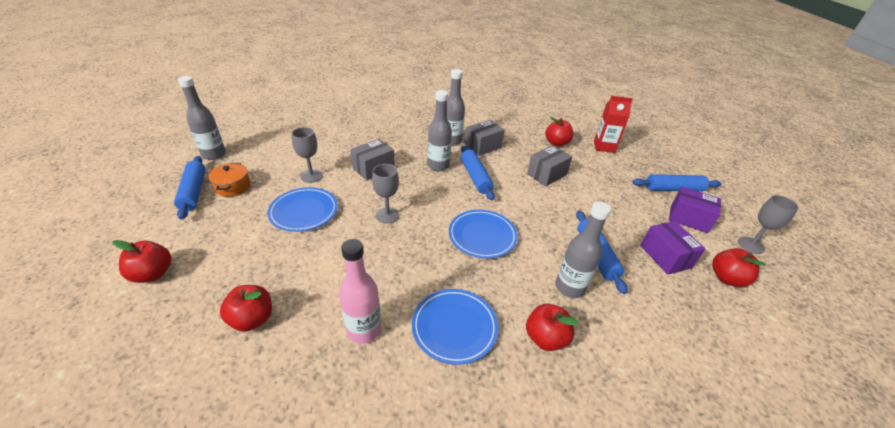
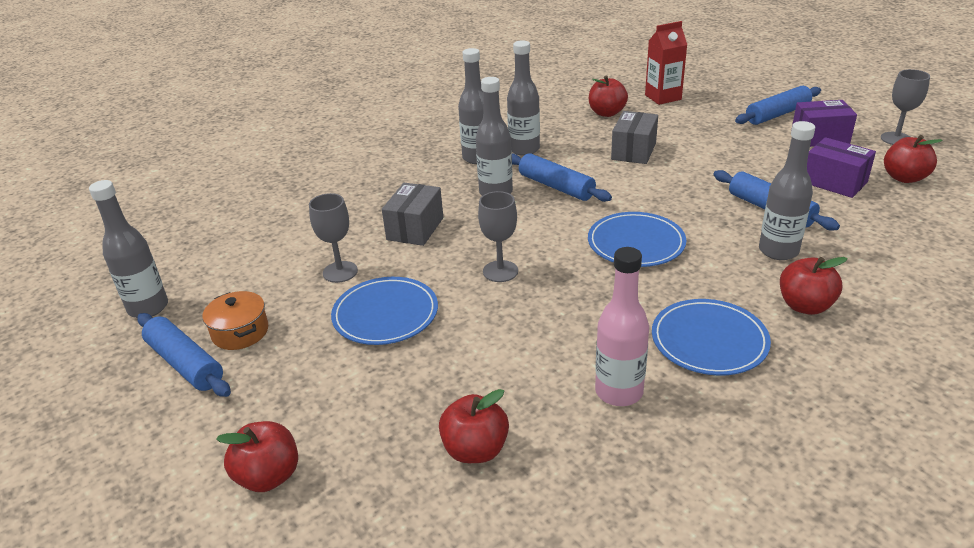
camera: 25 degrees left, 5 degrees down
(483, 146) = (524, 149): grey box -> grey bottle

